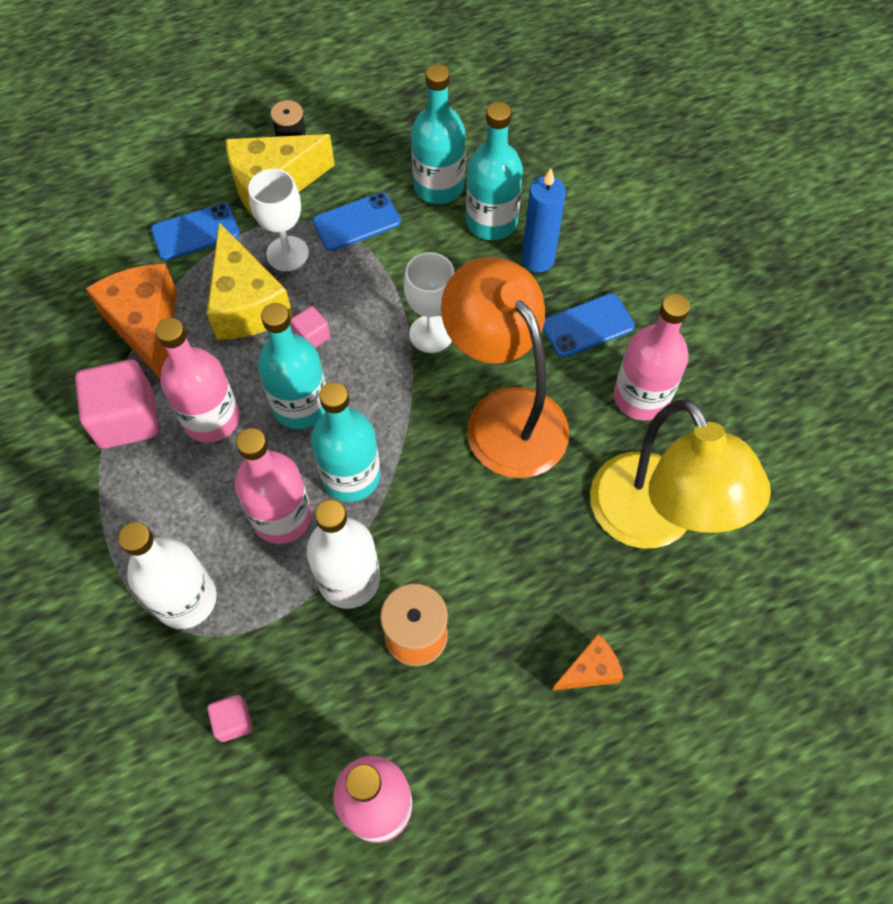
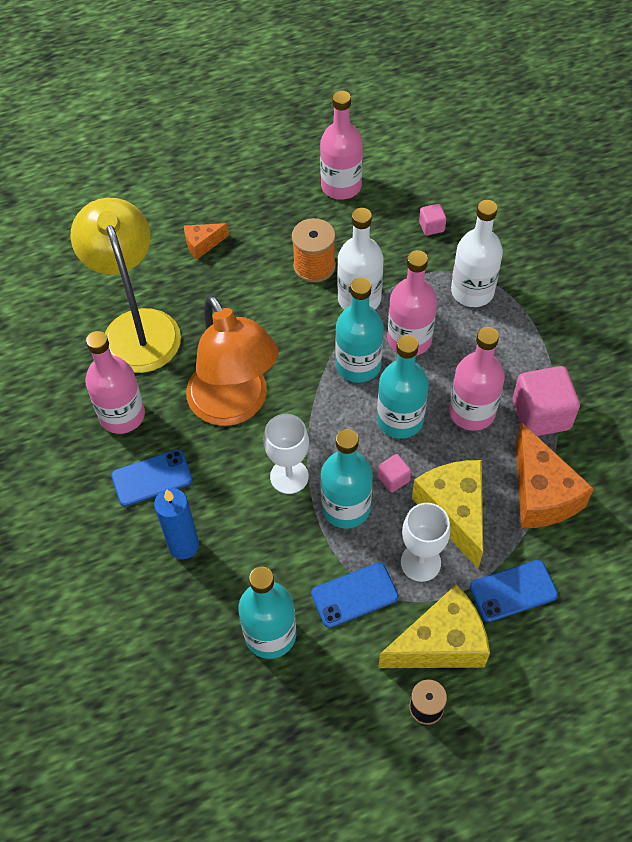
camera: 175 degrees left, 5 degrees down
(491, 222) = (221, 589): turquoise bottle -> turquoise bottle (346, 507)

